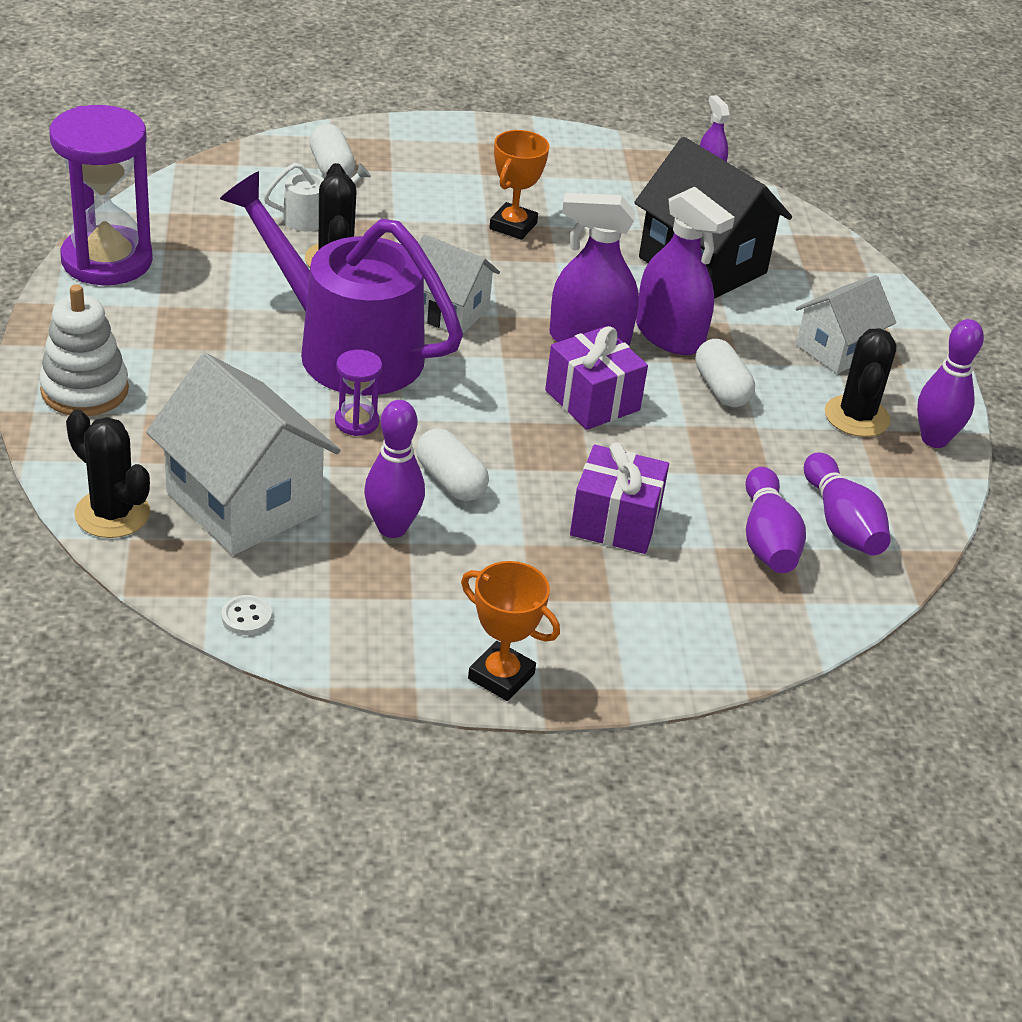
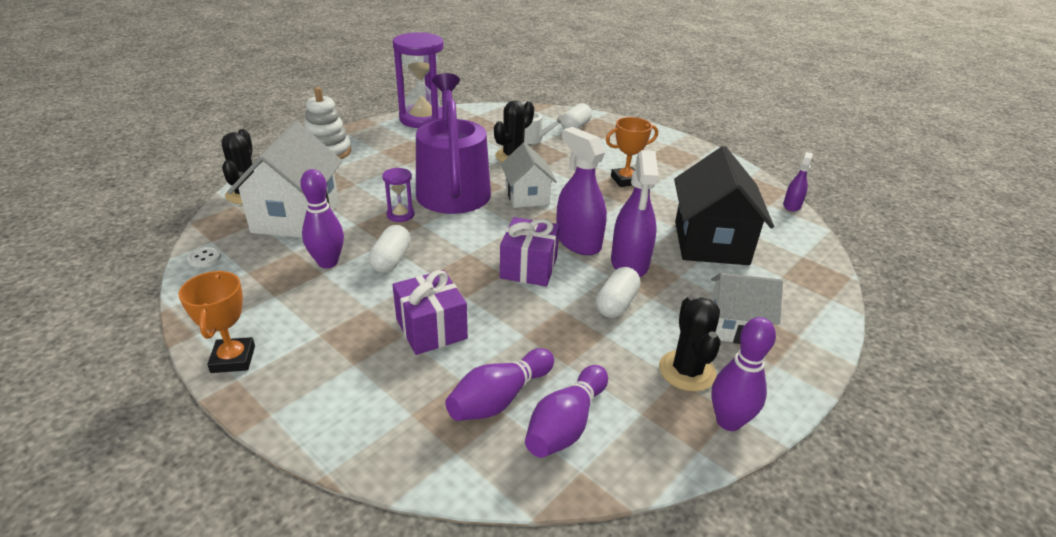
camera: 50 degrees right, 5 degrees down
(856, 416) = (687, 371): black cactus -> black cactus turned 60 degrees counterclockwise

